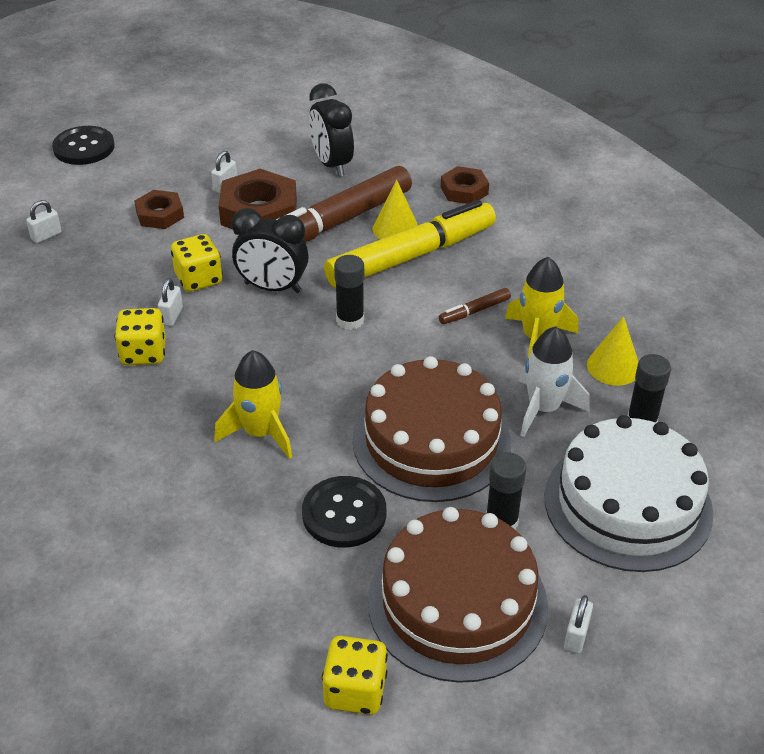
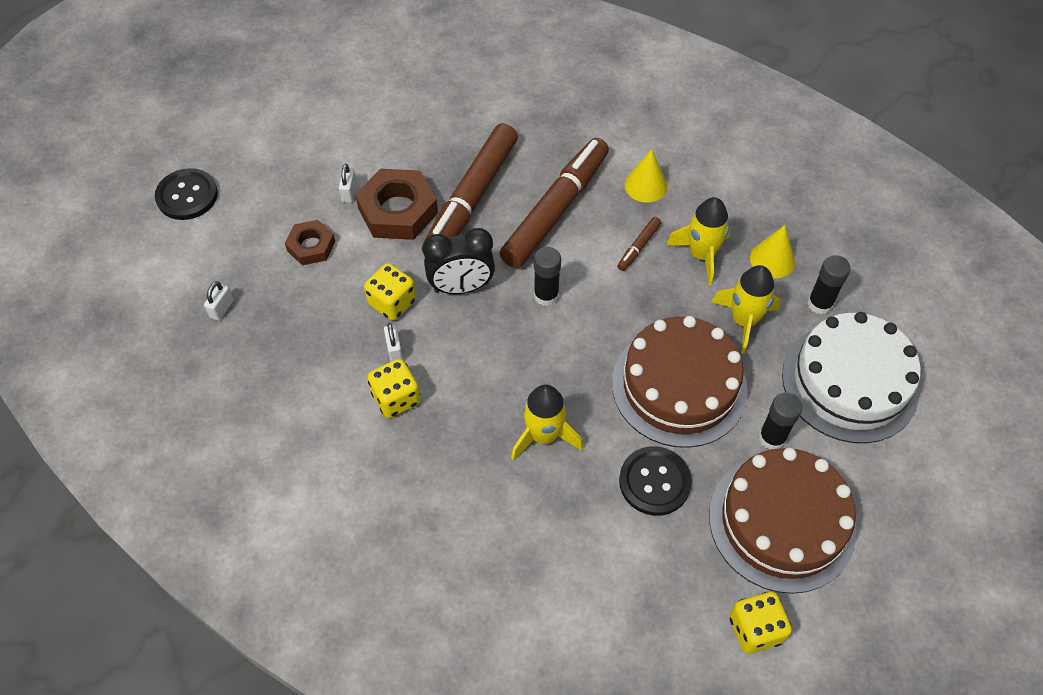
camera: 25 degrees left, 15 degrees up
(331, 164) = (428, 135): black clock -> none
(395, 229) = (525, 186): yellow cone -> yellow cone (645, 185)
(410, 256) = (555, 210): yellow marker -> brown marker
(464, 190) = (557, 123): brown nut -> none
(544, 408) = (744, 320): white rocket -> yellow rocket
(576, 636) = (876, 511): white padlock -> none

